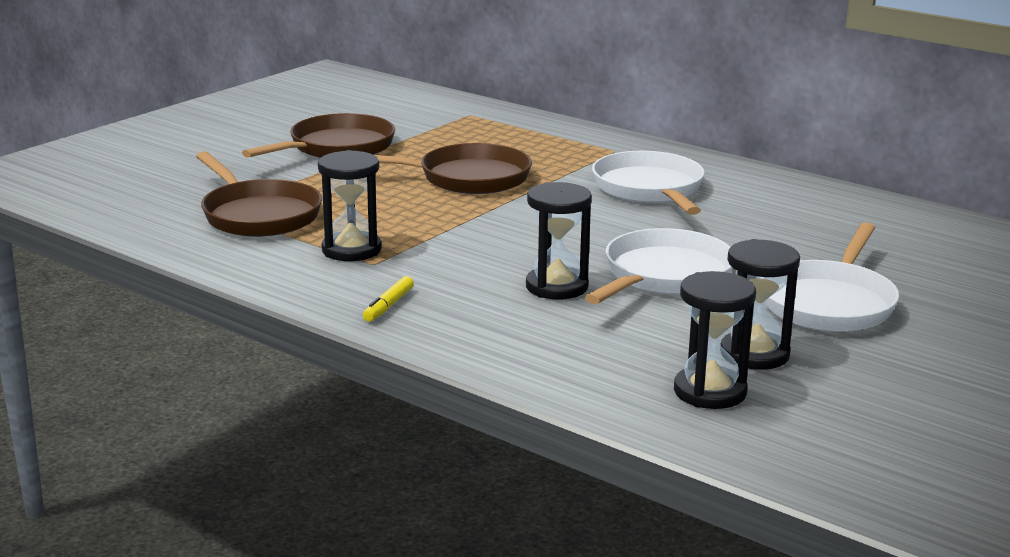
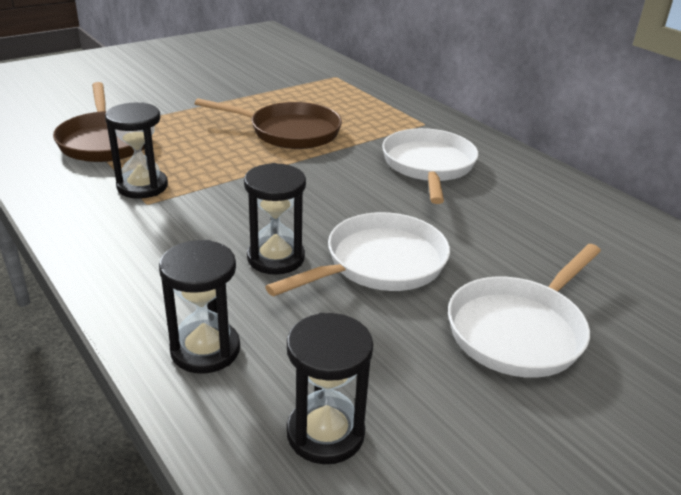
camera: 15 degrees right, 10 degrees up
(337, 147) = (216, 90): brown pan -> none
(388, 305) = (118, 251): yellow marker -> none
(754, 354) = (404, 386): black hourglass -> black hourglass (205, 350)

